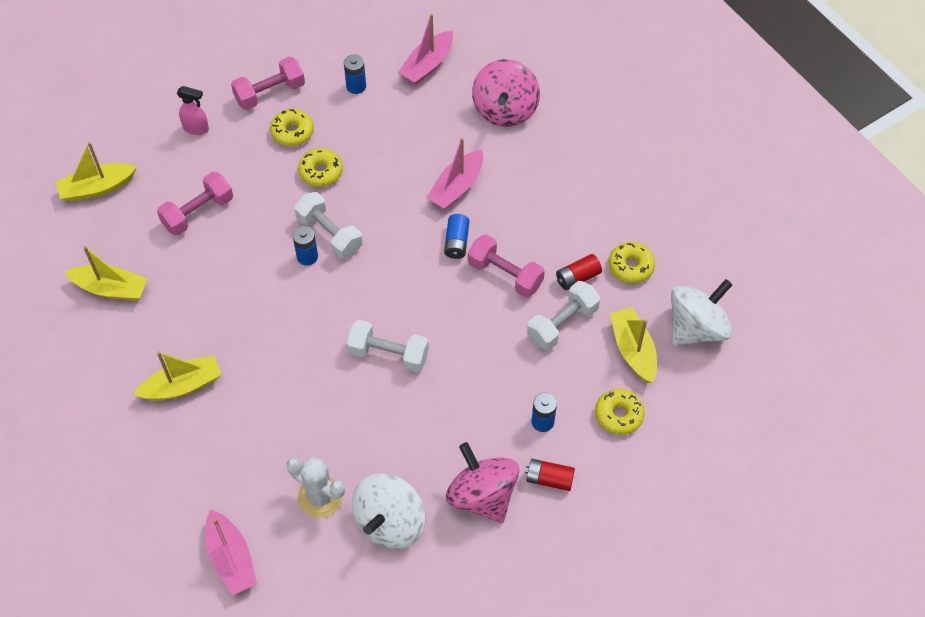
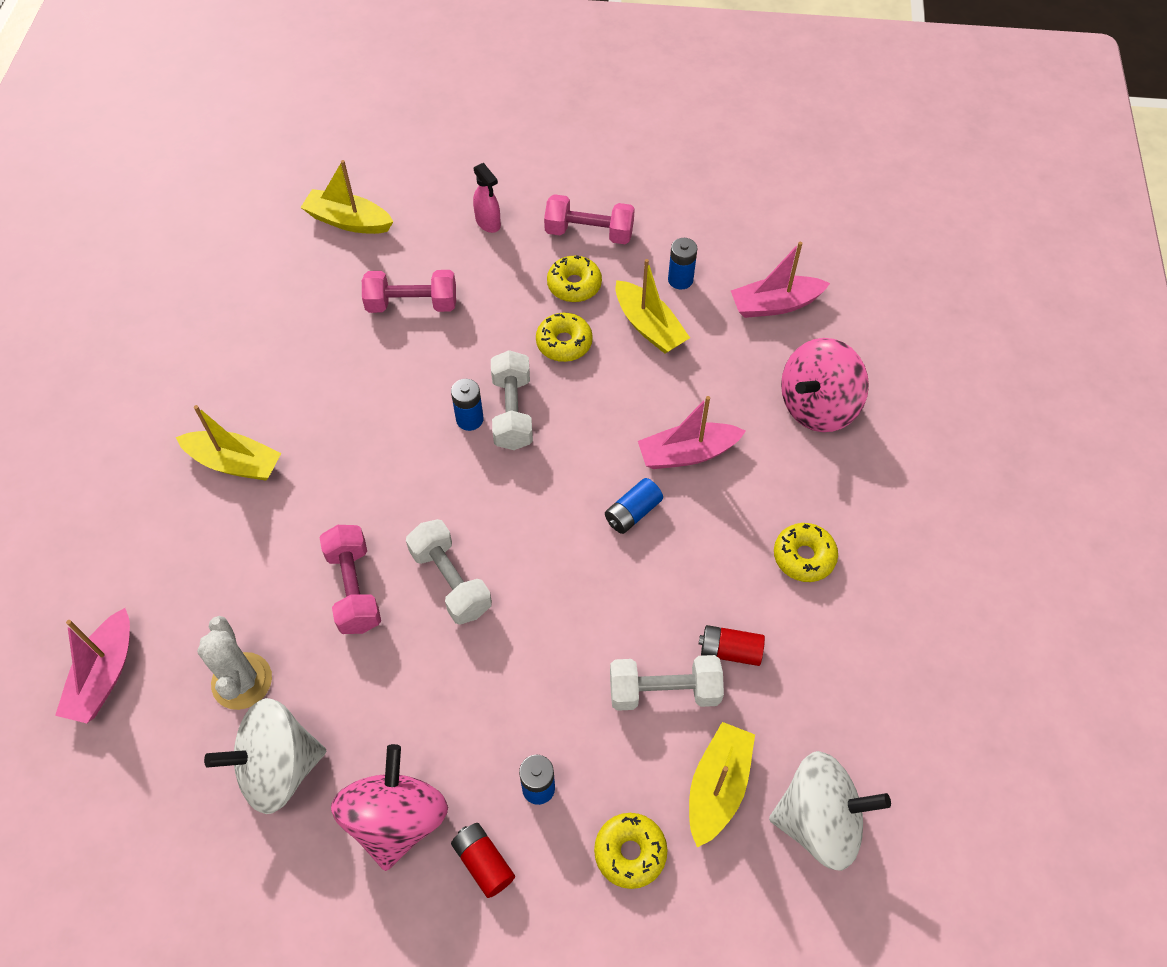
camera: 40 degrees right, 0 degrees up
(111, 288) = (268, 323): yellow boat -> yellow boat (649, 326)
(505, 274) = (652, 586): pink dumbbell -> pink dumbbell (354, 588)
(631, 266) = (804, 684): yellow donut -> yellow donut (804, 557)

